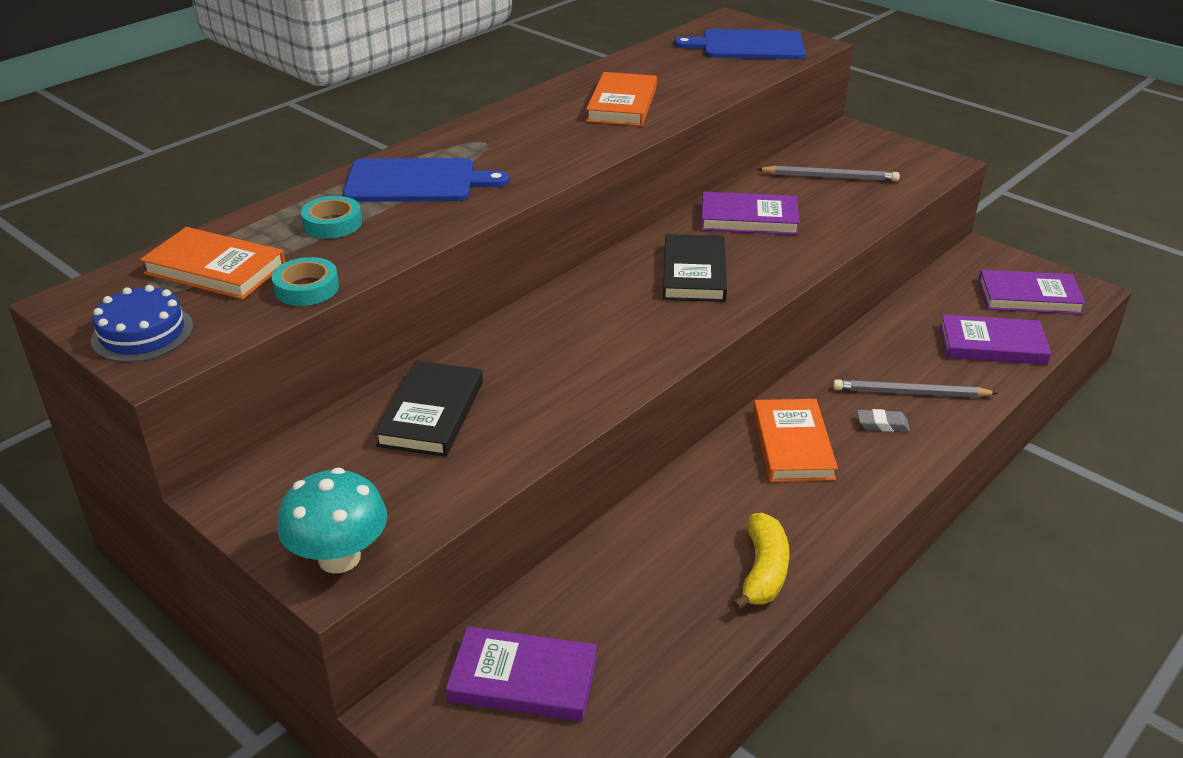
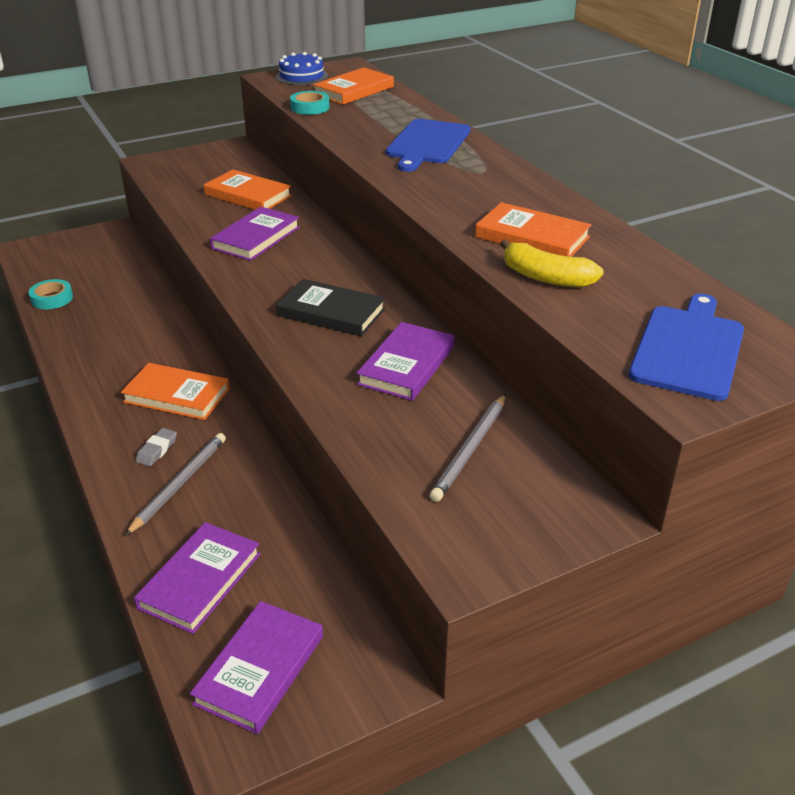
camera: 110 degrees right, 0 degrees up
(332, 223) = (384, 118): turquoise tape -> turquoise tape (52, 298)
(339, 558) = (159, 165): turquoise mushroom -> none
(431, 413) = (248, 195): black book -> orange book
(523, 679) = (96, 259): purple book -> purple book (256, 238)
(763, 571) = (80, 346): yellow banana -> yellow banana (546, 277)

